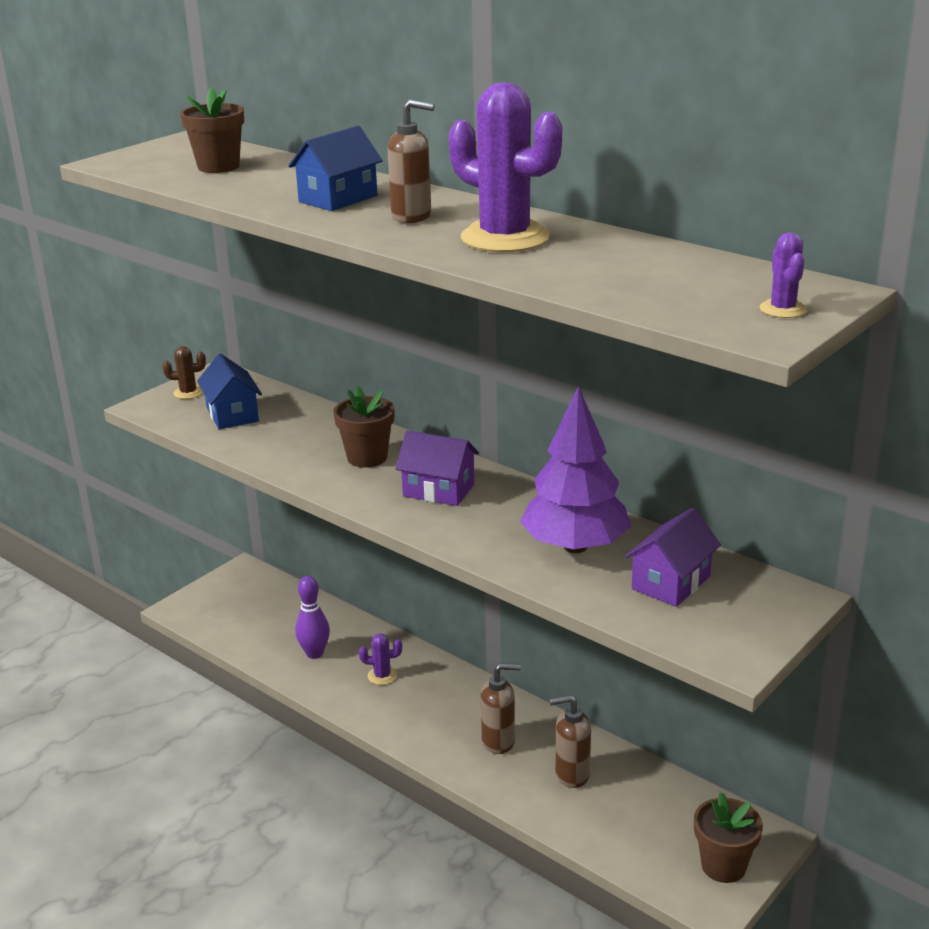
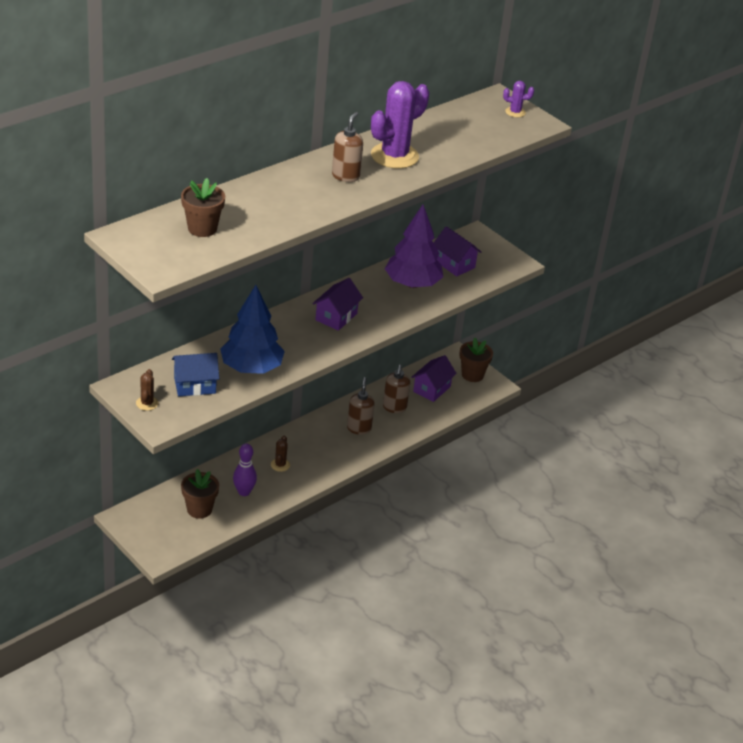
camera: 85 degrees left, 10 degrees up
(282, 444) = (251, 368): none -> blue tree
(338, 199) = (299, 194): blue house -> none
(367, 457) = (284, 337): brown flower pot -> brown flower pot (199, 509)
(382, 676) = (280, 465): purple cactus -> brown cactus
(648, 814) = (431, 389): none -> purple house

